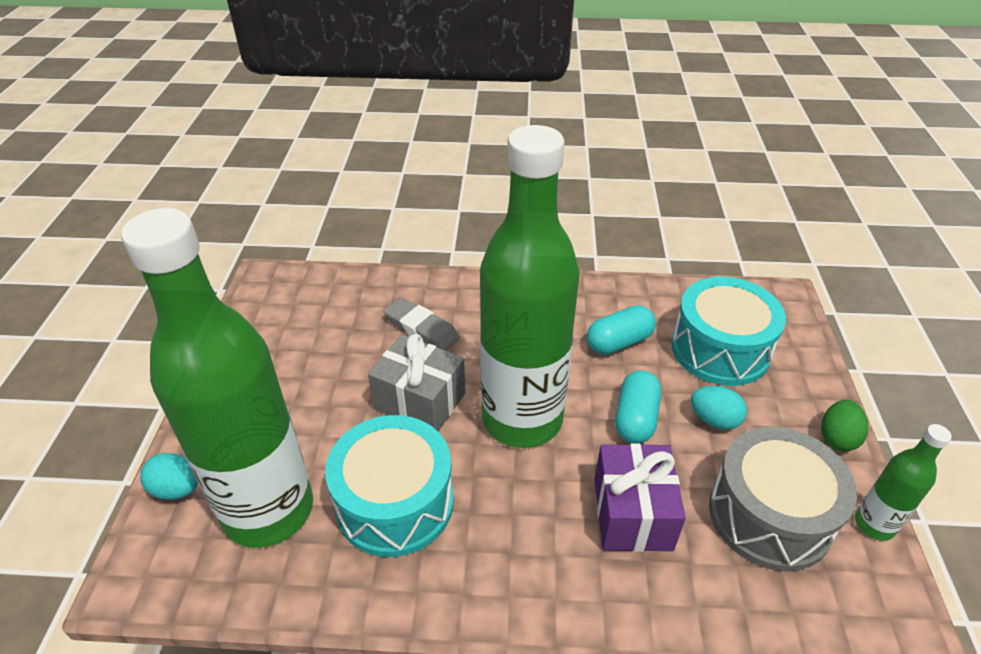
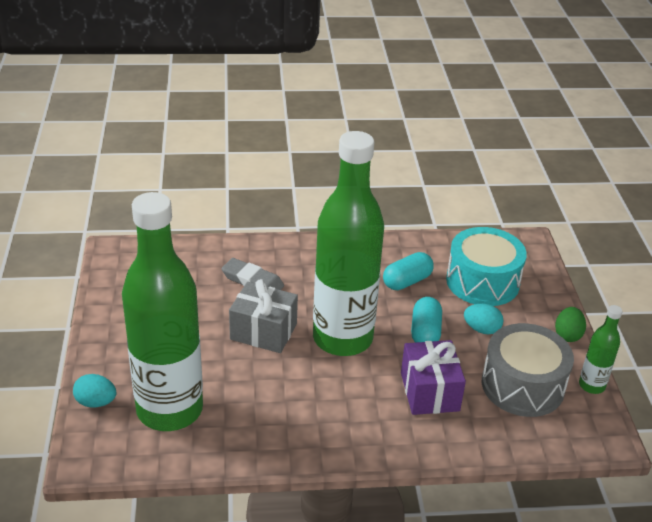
camera: 10 degrees left, 5 degrees down
(395, 503) = (261, 398): turquoise drum -> none

